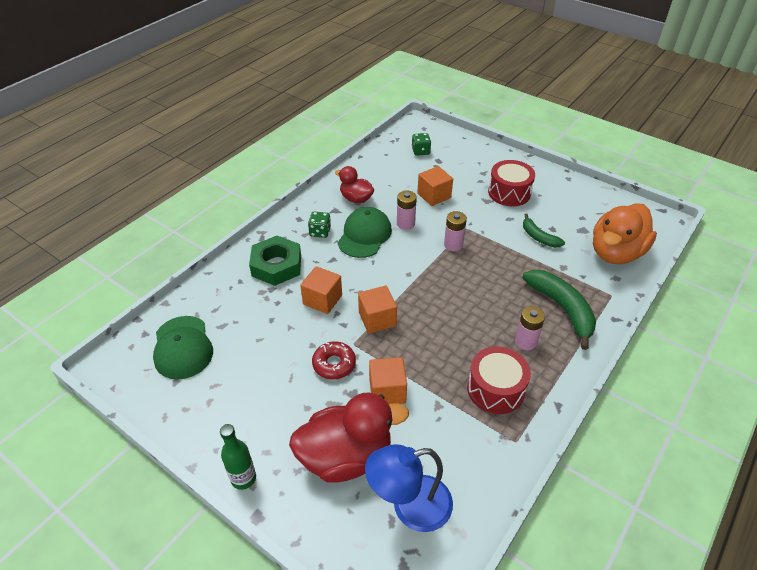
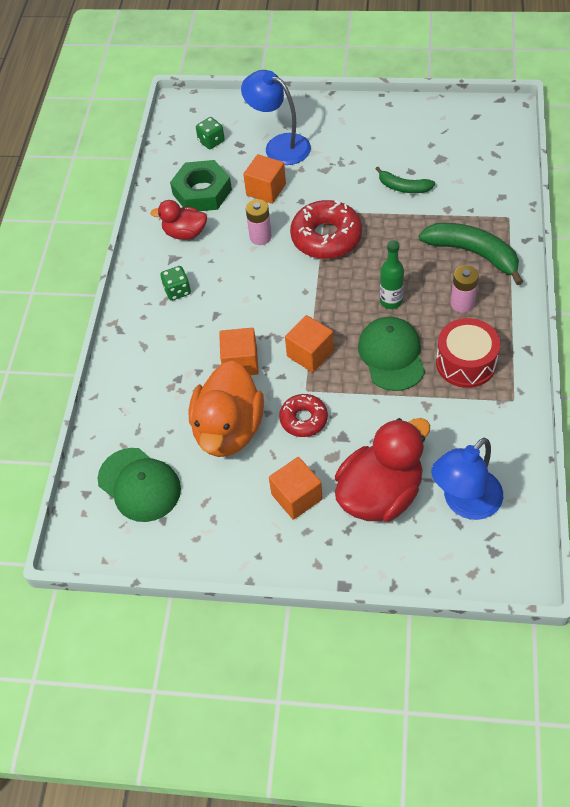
camera: 25 degrees left, 10 degrees up
(243, 478) = (305, 564): green bottle -> green bottle (391, 301)
(276, 265) = (162, 351): green nut -> green nut (202, 192)
(364, 235) = (228, 271): green cap -> green cap (391, 355)
(387, 391) = (372, 417): orange cube -> orange cube (296, 497)
(453, 245) = (326, 237): pink battery -> red donut
(465, 172) = (279, 146): none -> blue lamp
(509, 192) = (341, 149): red drum -> none
(616, 253) = (485, 169): orange duck -> orange duck (228, 430)

